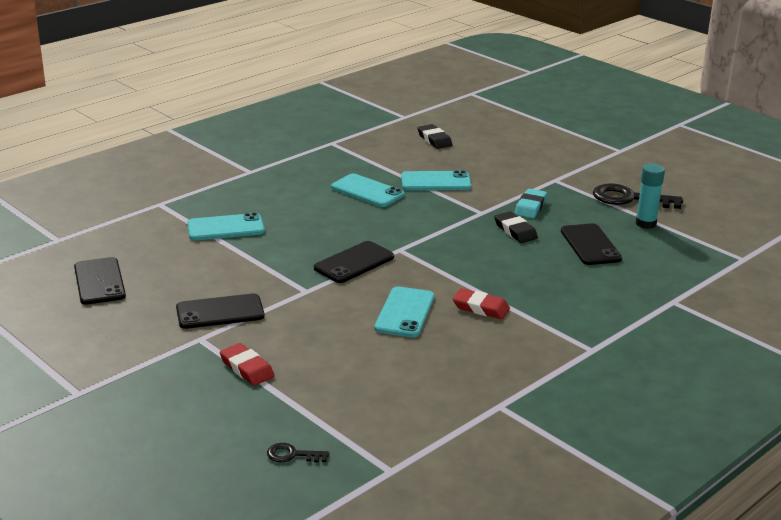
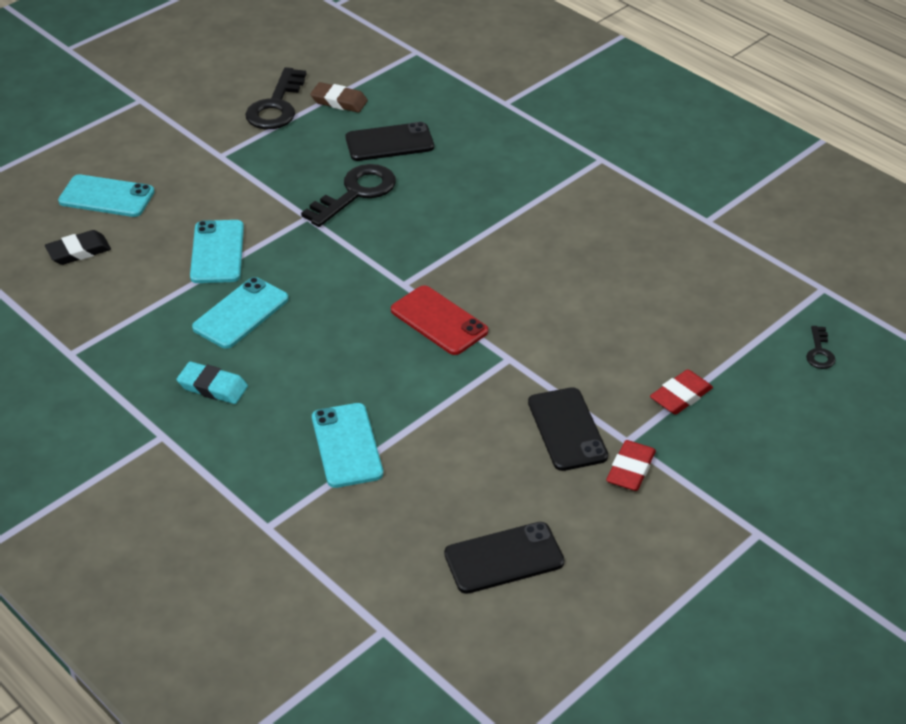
camera: 90 degrees left, 15 degrees up
(354, 263) = (439, 321): black phone -> red phone
(405, 313) = (549, 279): turquoise phone -> turquoise phone (106, 197)
(480, 308) = (532, 225): red eraser -> red eraser (630, 469)
(515, 231) = (356, 193): black eraser -> black key
(530, 207) = (294, 178): turquoise eraser -> turquoise eraser (213, 387)
(646, 224) = (339, 101): turquoise glue stick -> brown eraser

